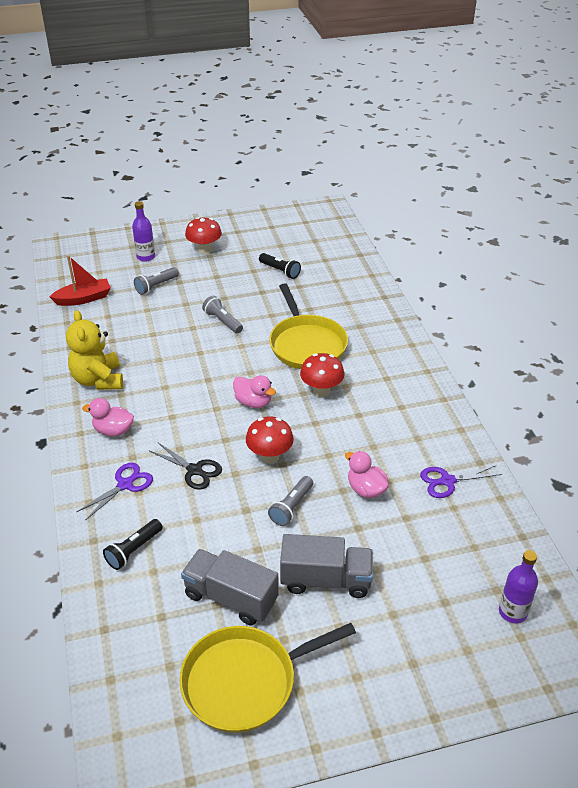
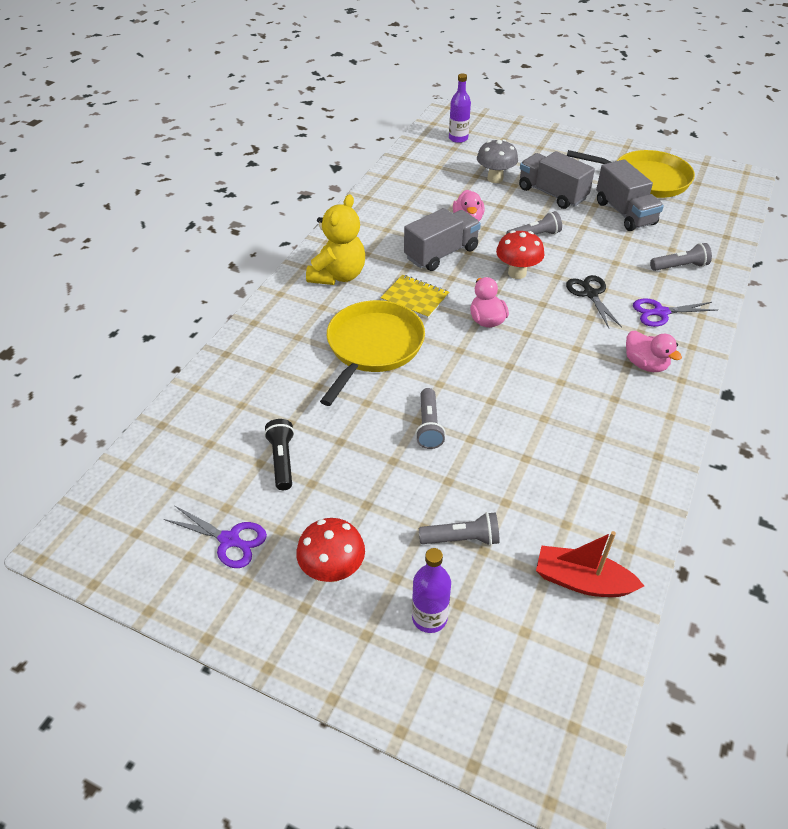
camera: 140 degrees left, 5 degrees up
(98, 380) = (631, 430): yellow teddy bear -> yellow teddy bear (338, 275)
(133, 550) = (680, 267): black flashlight -> grey flashlight
(321, 391) = (415, 298): red mushroom -> yellow notebook
(347, 440) = (441, 253): none -> grey truck
(402, 566) = (495, 178): none -> grey mushroom
(447, 481) = (405, 199): purple scissors -> purple scissors (230, 540)

